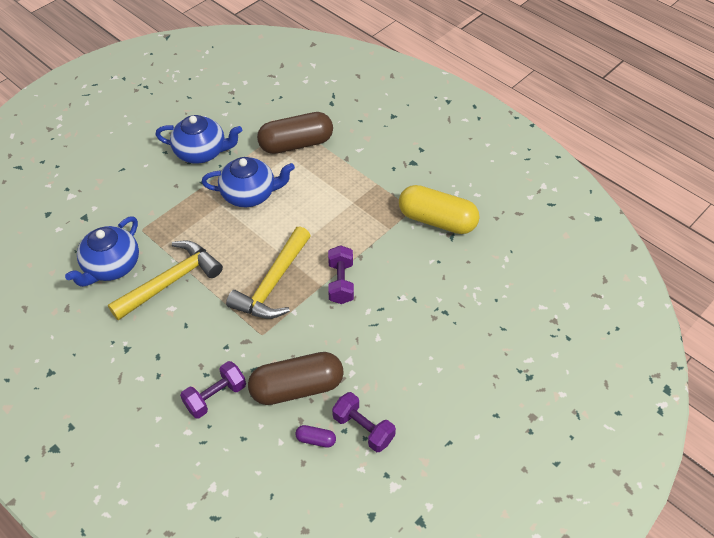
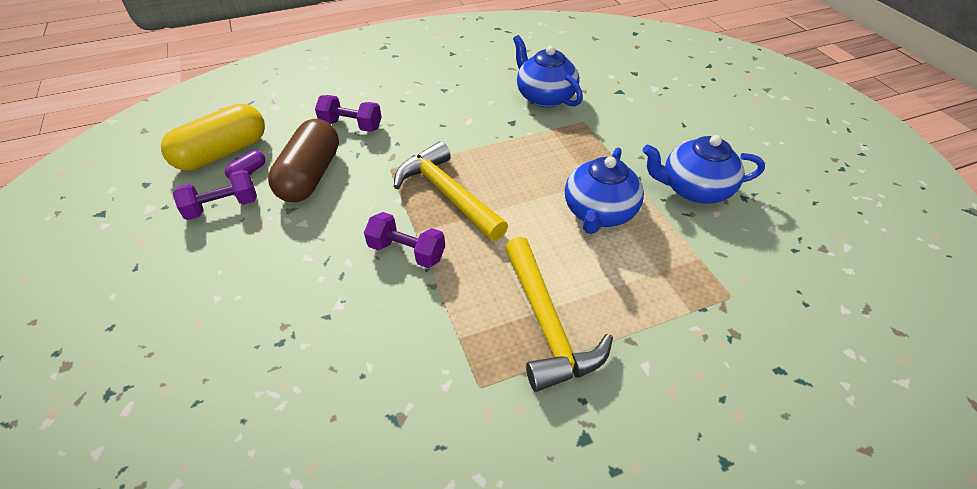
camera: 115 degrees right, 5 degrees down
(171, 281) = (501, 126): yellow hammer -> yellow hammer (546, 324)
(201, 152) = (694, 189): blue teapot -> blue teapot turned 60 degrees clockwise
(215, 396) = (351, 125): purple dumbbell -> purple dumbbell turned 60 degrees counterclockwise
(296, 144) = (683, 288): brown capsule -> none
(437, 220) = (437, 413): yellow capsule -> yellow capsule (222, 153)

